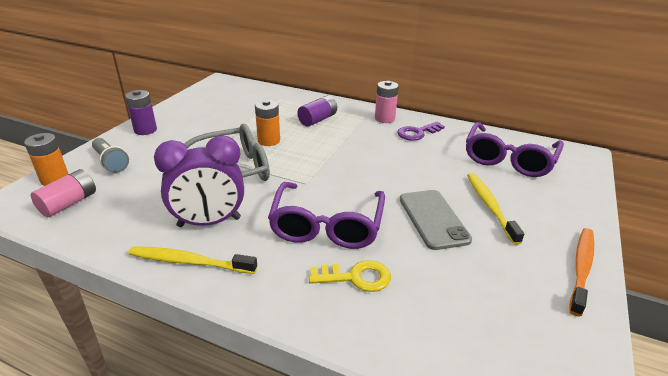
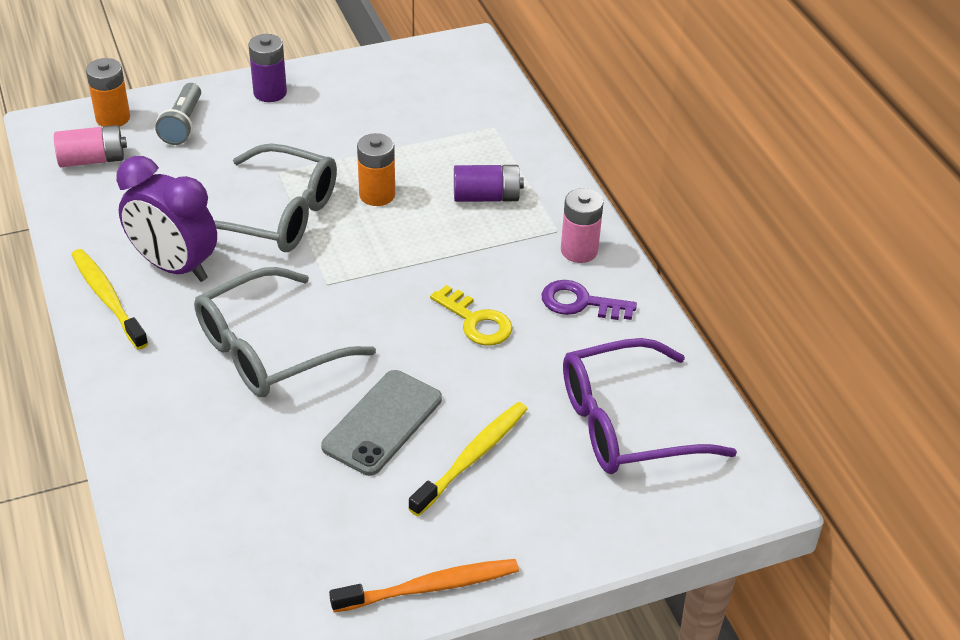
camera: 45 degrees right, 10 degrees up
(327, 226) = (268, 349): purple glasses -> grey glasses
(356, 277) = (211, 420): yellow key -> yellow key (476, 321)

